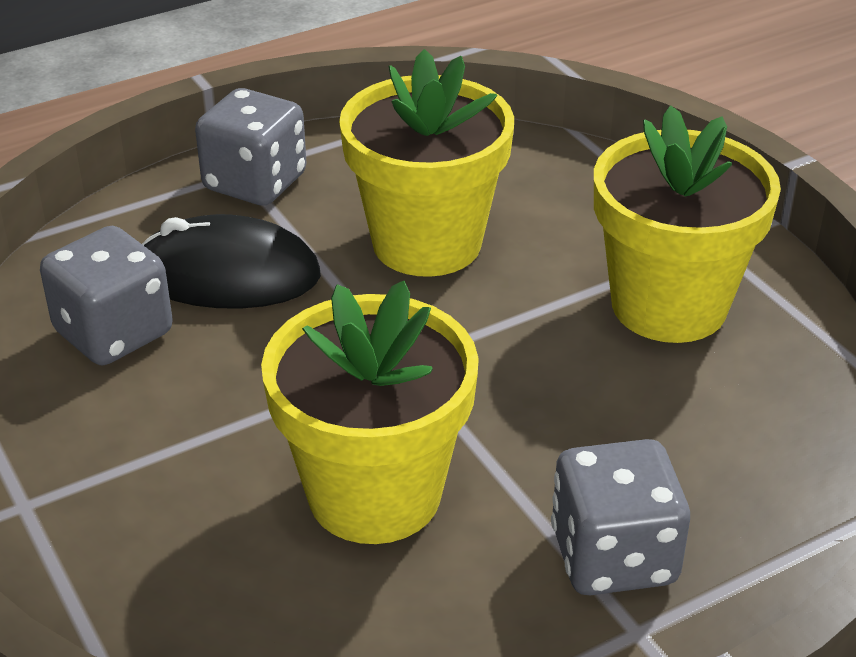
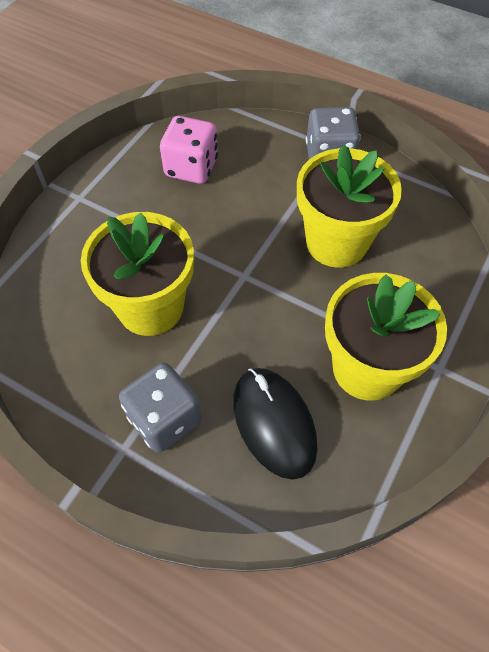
camera: 60 degrees right, 20 degrees up
(114, 333) = (191, 168): grey dice -> pink dice
(228, 275) = (256, 183): black mouse -> black mouse (274, 423)

